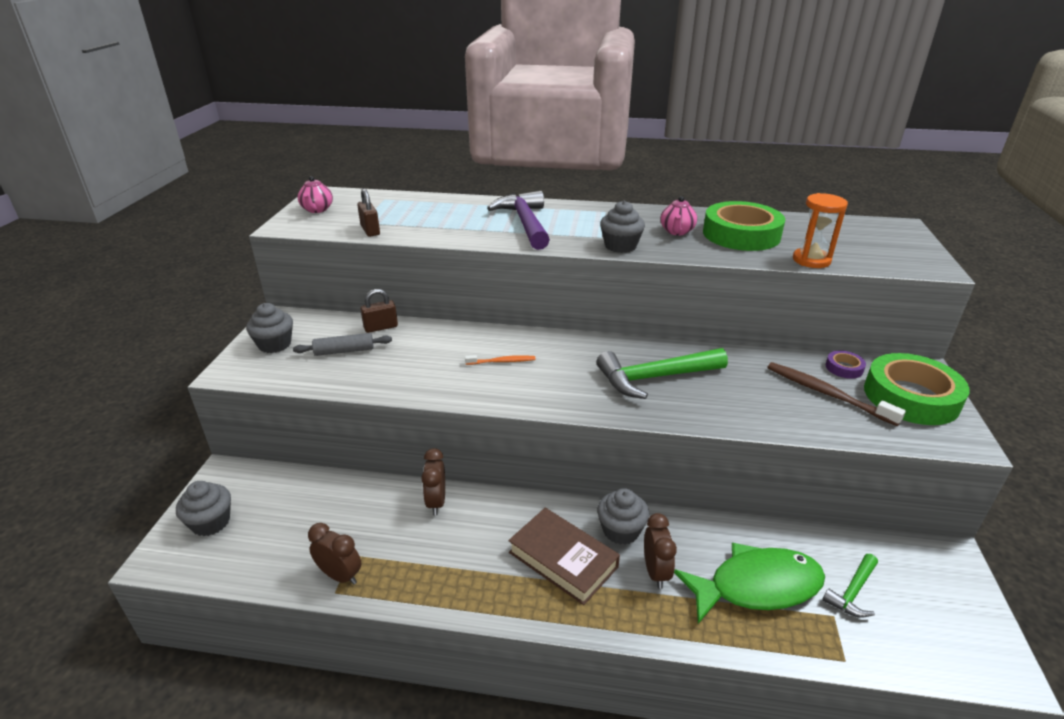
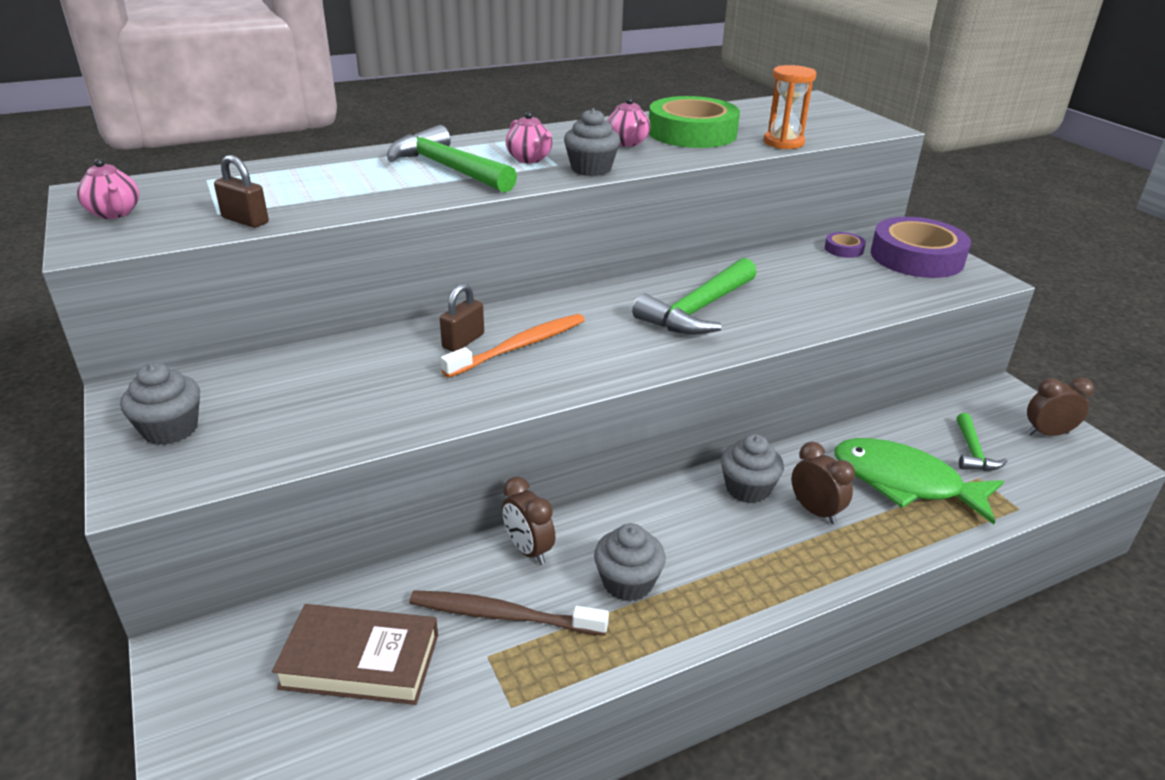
camera: 35 degrees left, 0 degrees up
(211, 522) = (235, 722): grey cupcake -> grey cupcake (627, 582)
(340, 575) = (498, 685): brown clock -> brown clock (1047, 433)
(344, 351) = (294, 402): grey rolling pin -> none
(381, 327) = (312, 358): brown padlock -> brown padlock (463, 341)
(502, 361) = (519, 347): orange toothbrush -> orange toothbrush, size x1.78
(525, 223) = (447, 168): purple hammer -> green hammer
(563, 559) = (723, 542): brown book -> brown book (360, 661)
(587, 228) = (530, 159): none -> pink teapot
(756, 586) = (904, 482): green fish -> green fish turned 105 degrees counterclockwise
(827, 394) = (856, 275): brown toothbrush -> brown toothbrush (503, 615)
(911, 397) = (916, 257): green tape -> purple tape

